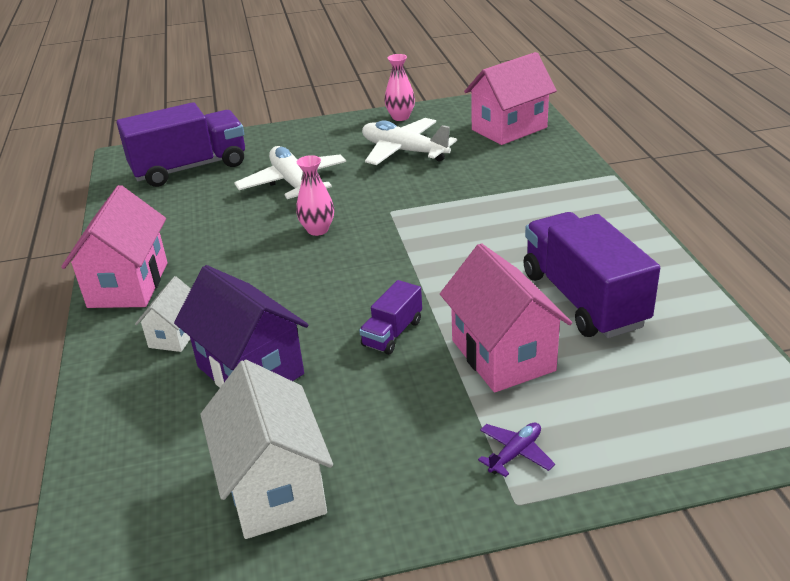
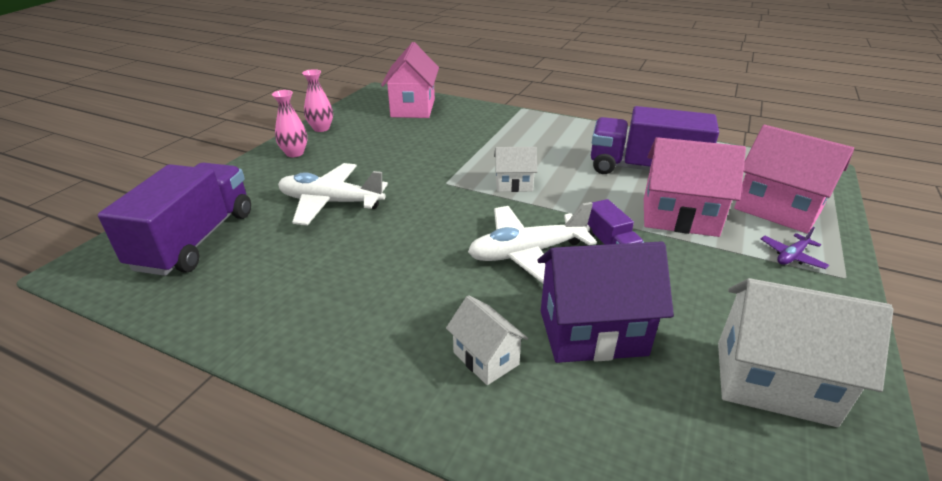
camera: 55 degrees left, 0 degrees up
(128, 285) = (350, 358): pink house -> pink house (777, 210)
(317, 230) = (422, 220): pink vase -> pink vase (295, 153)
(404, 151) = (372, 146): white plane -> white plane (527, 253)
(435, 242) = (513, 184): none -> white house
(515, 453) = (791, 256): purple plane -> purple plane turned 120 degrees counterclockwise

